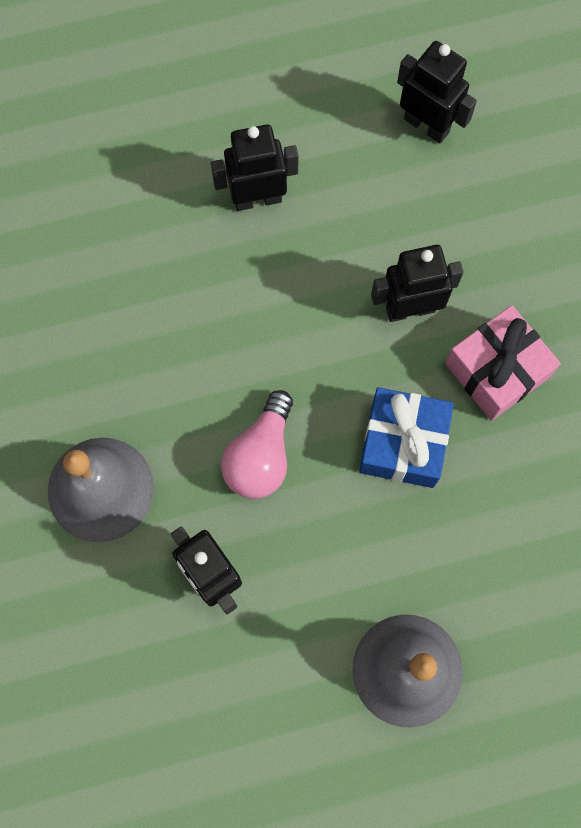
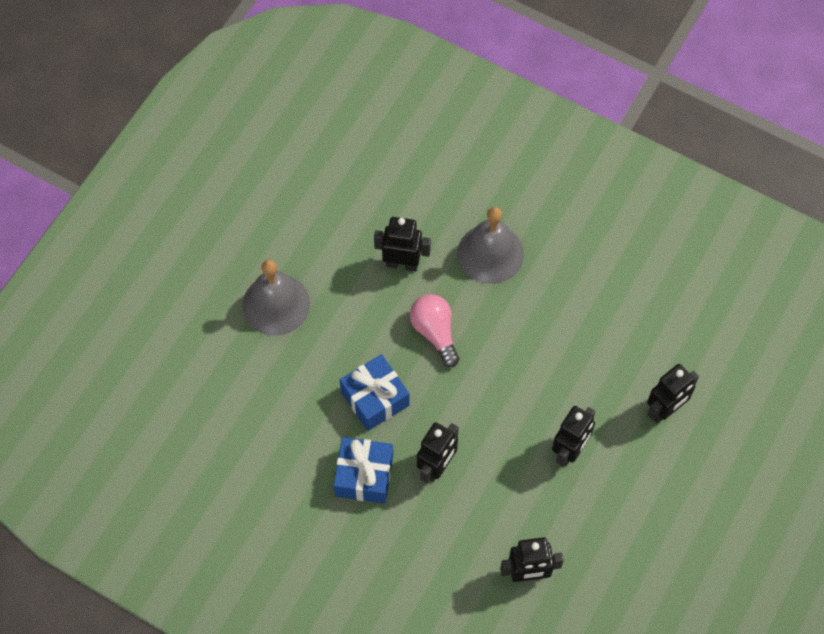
camera: 135 degrees right, 10 degrees down
(118, 148) = (665, 410): none -> black robot
(496, 370) = (364, 476): pink gift -> blue gift

